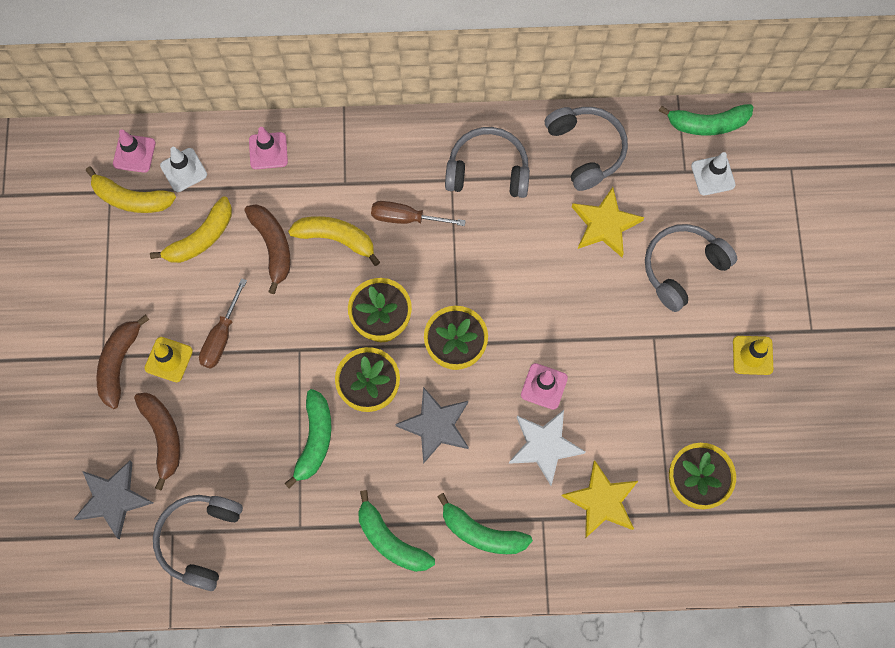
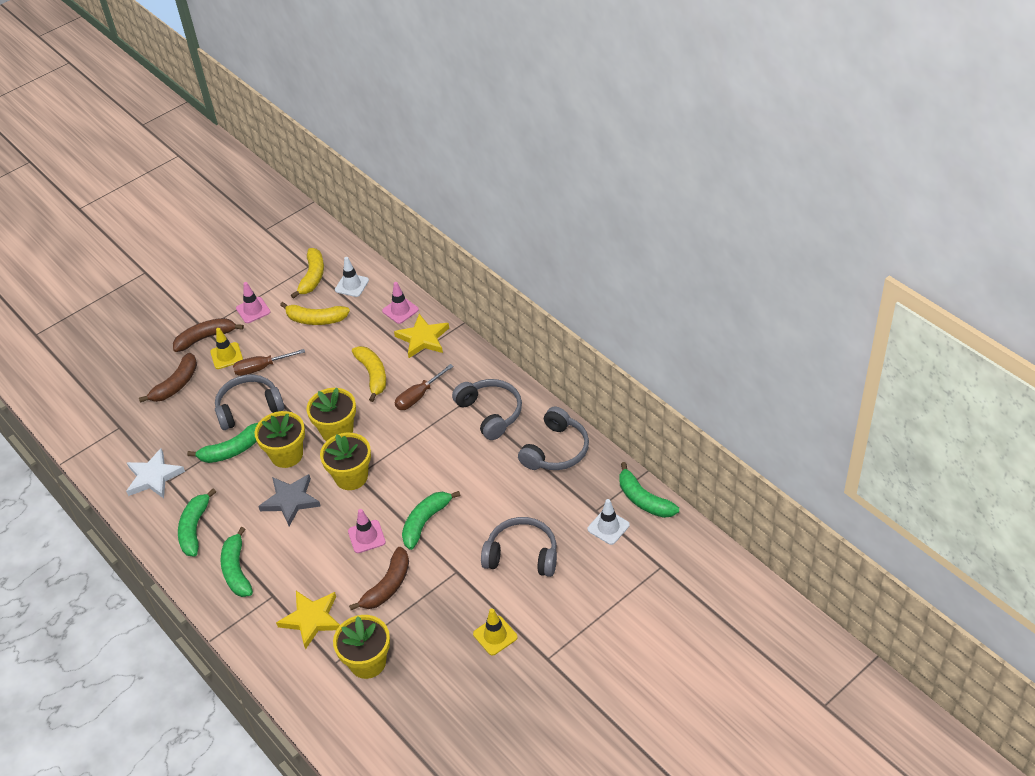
camera: 55 degrees right, 25 degrees down
(113, 499) = (120, 389): grey star -> none
(131, 199) = (312, 277): yellow banana -> yellow banana turned 150 degrees counterclockwise
(134, 153) = (342, 260): pink traffic cone -> pink traffic cone (253, 310)
(200, 540) = (124, 442): grey headphones -> grey headphones (249, 408)
(272, 246) = (340, 352): brown banana -> brown banana (388, 586)
(405, 218) = (418, 396): brown screwdriver -> brown screwdriver turned 105 degrees counterclockwise
(544, 446) = (324, 564): white star -> white star (153, 477)
(572, 322) = (425, 522): none -> green banana
(605, 224) = (512, 494): yellow star -> yellow star (423, 338)

